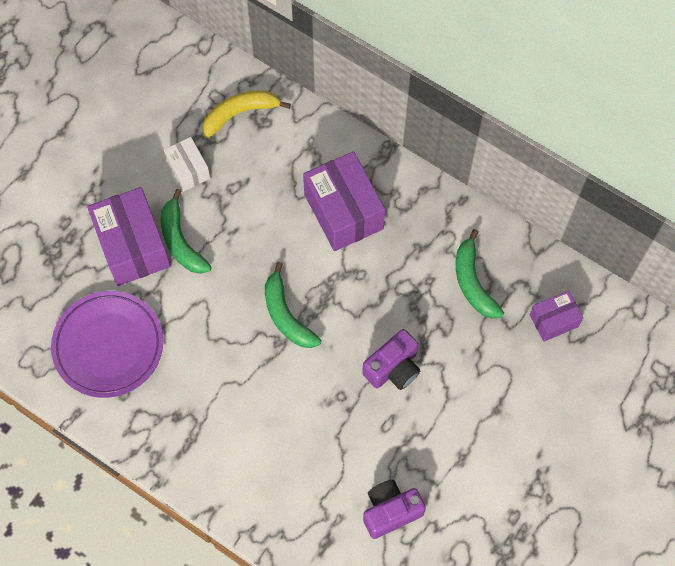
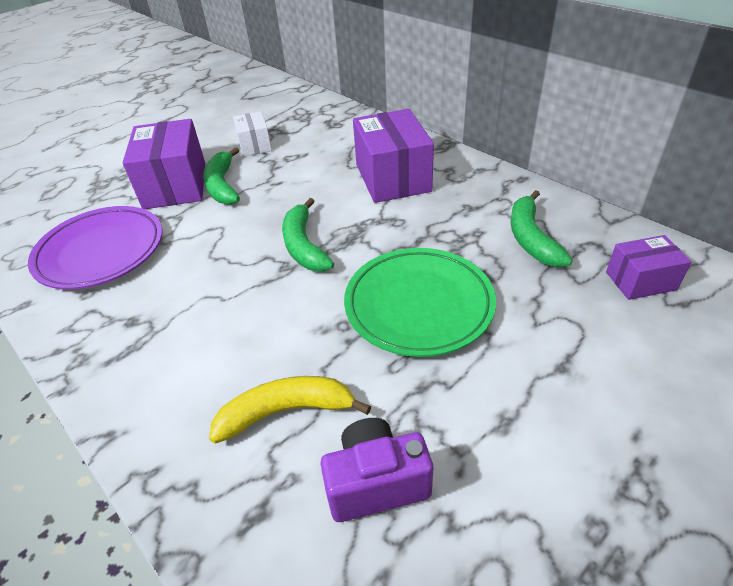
camera: 15 degrees right, 25 degrees down
(240, 113) = (316, 119): yellow banana -> yellow banana (286, 411)
(393, 368) = (419, 305): purple camera -> green plate

